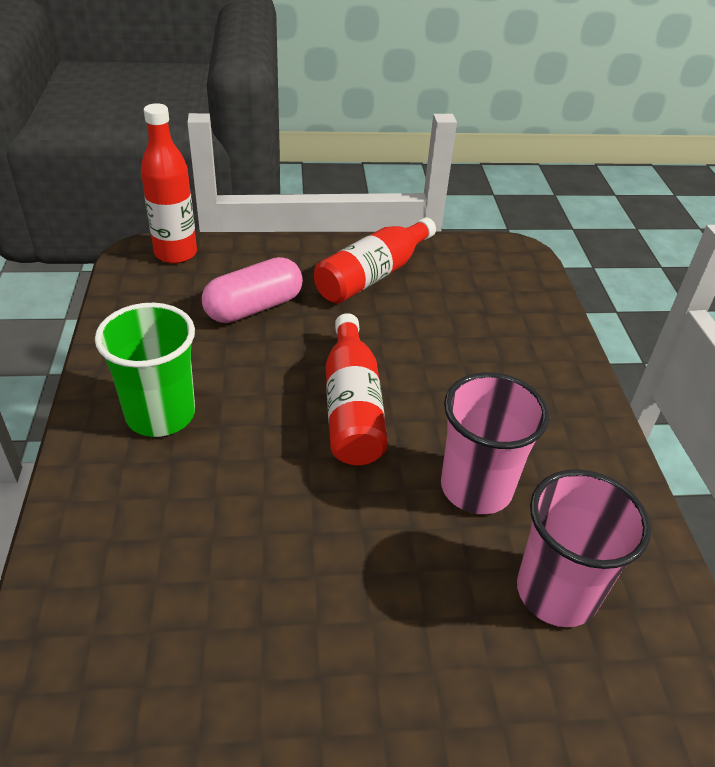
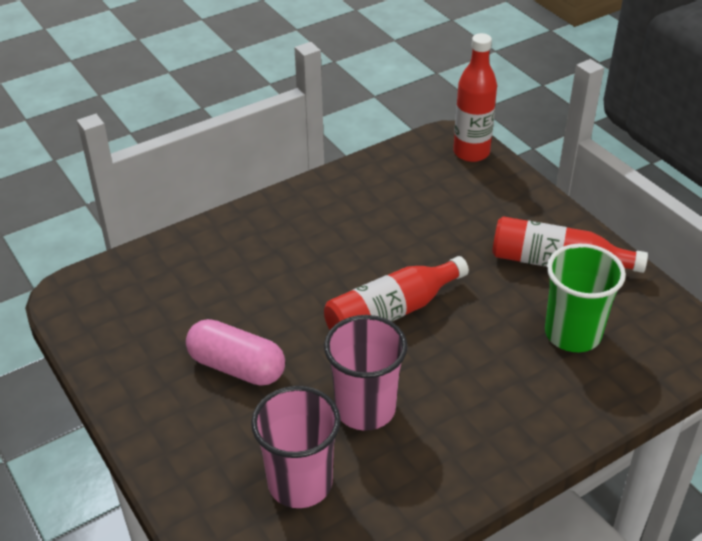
camera: 65 degrees right, 0 degrees up
(160, 414) = (307, 227): green cup -> green cup (572, 333)
(254, 308) = (450, 218): pink capsule -> pink capsule (236, 367)

